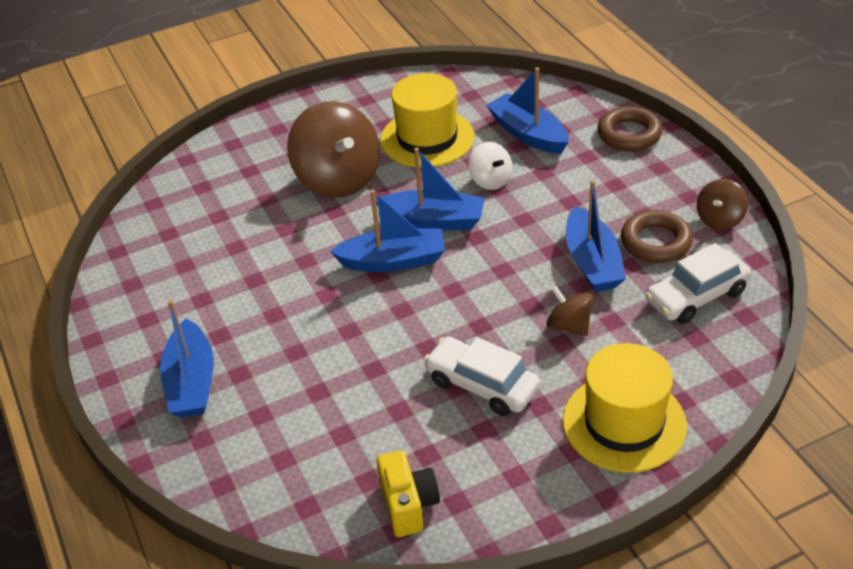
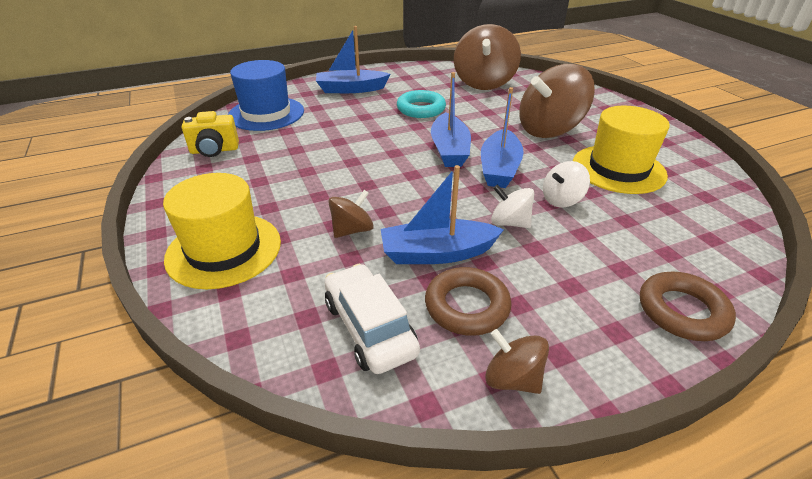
camera: 90 degrees right, 5 degrees down
(184, 232) = (484, 82): none -> brown spinning top
(273, 293) = (421, 109): none -> turquoise ring
(282, 475) = (266, 113): none -> blue hat
(481, 385) = (302, 182): white car -> none
(528, 134) = (649, 228): blue boat -> none
(535, 216) = (509, 223): none -> white spinning top

